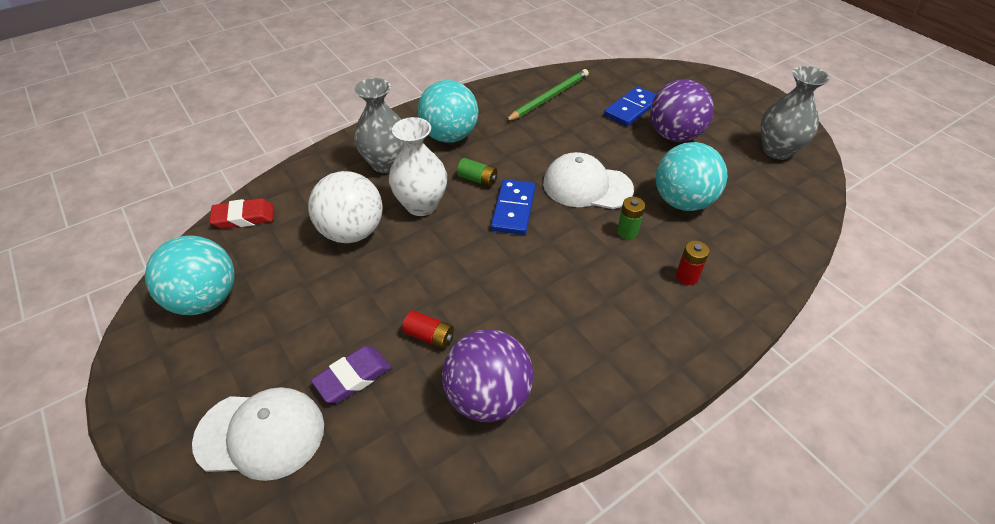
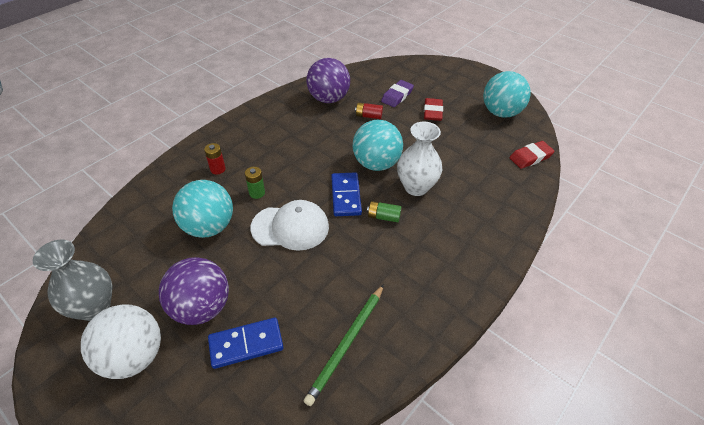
camera: 165 degrees right, 0 degrees up
(260, 434) = (423, 75): white cap -> none
(315, 323) = (432, 112): none -> red eraser
(352, 232) = (450, 160): white ball -> white ball (134, 356)
(386, 163) = (467, 218): grey vase -> none
(449, 136) = (430, 259): turquoise ball -> turquoise ball (376, 164)
(631, 109) = (246, 344): blue domino -> blue domino turned 45 degrees clockwise

